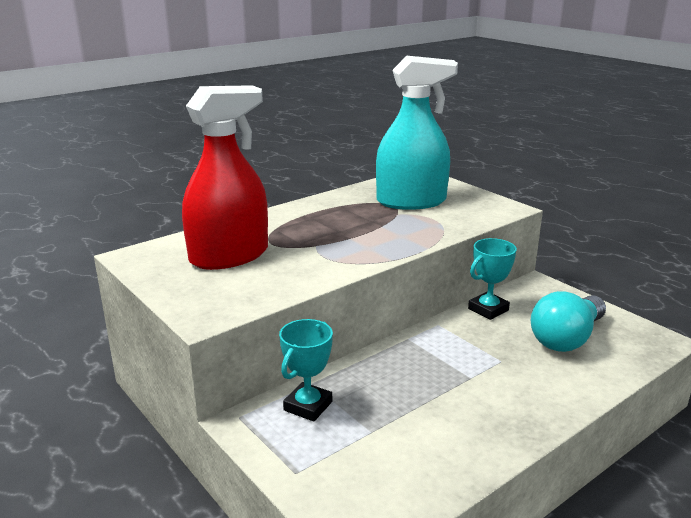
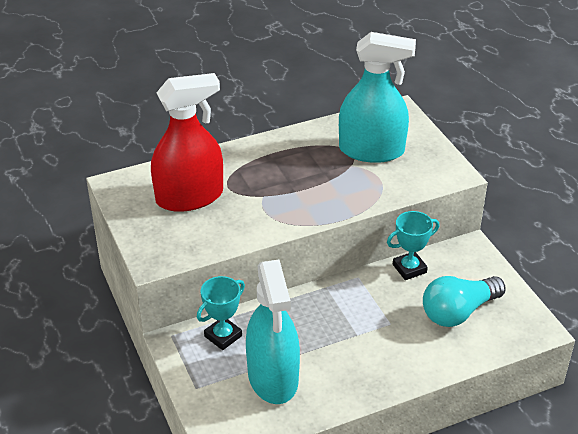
camera: 15 degrees right, 15 degrees up
(394, 440) = (273, 377): none -> turquoise spray bottle

